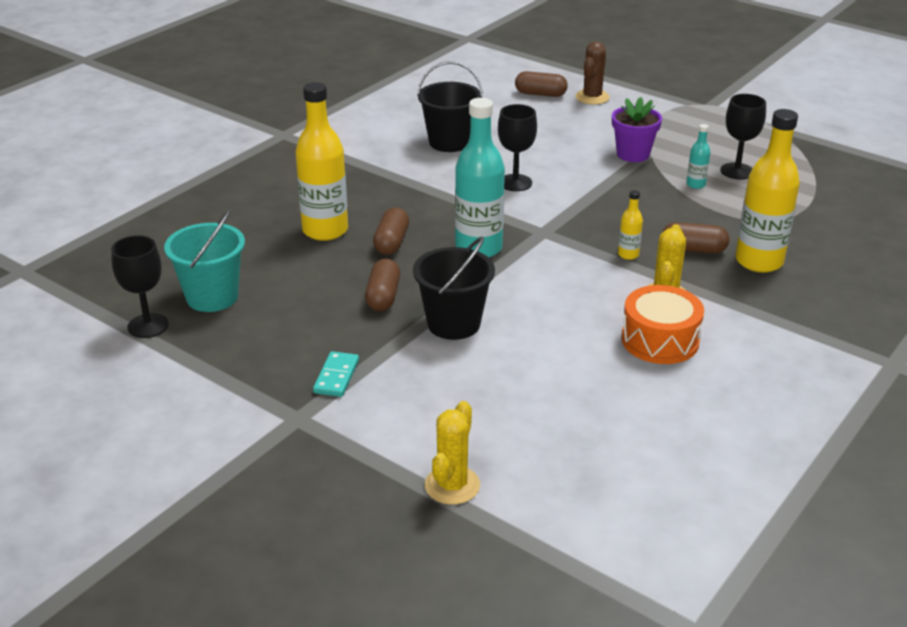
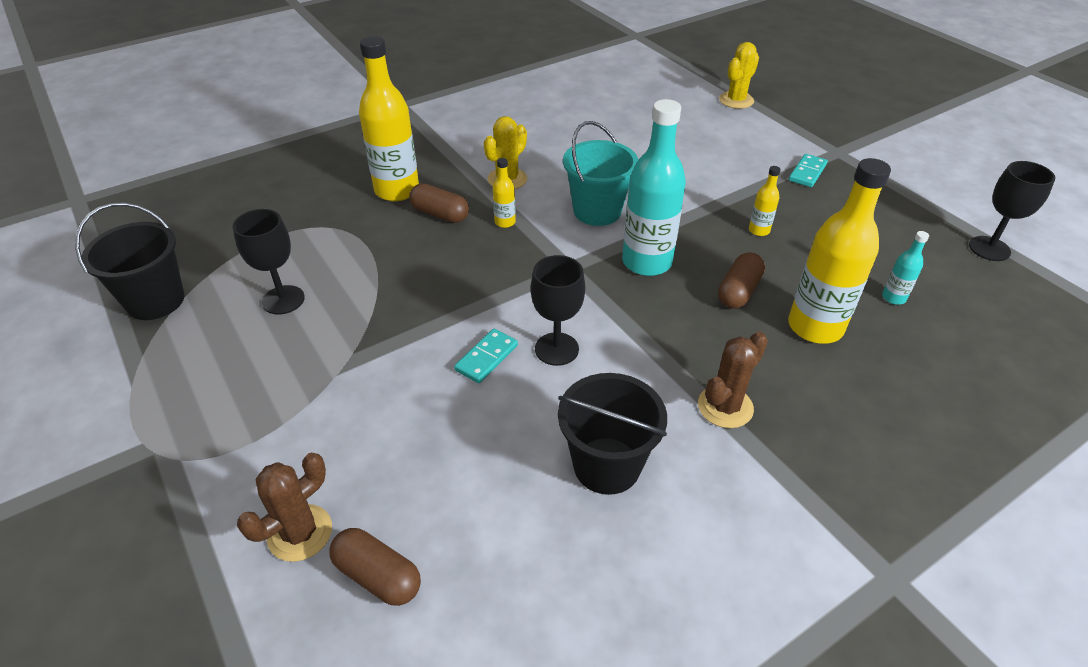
camera: 160 degrees left, 10 degrees up
(212, 297) = (933, 266): turquoise bucket -> turquoise bucket (597, 211)
(383, 296) = (759, 230): brown capsule -> yellow bottle
(385, 177) = (725, 407): none -> brown cactus
(453, 324) = (701, 193): black bucket -> black bucket (155, 301)
(559, 170) = (486, 358): none -> turquoise domino
(633, 154) = (371, 363): purple flower pot -> none
(660, 340) = (543, 148): orange drum -> none
(695, 184) = (351, 291): turquoise bottle -> turquoise bottle (893, 298)

